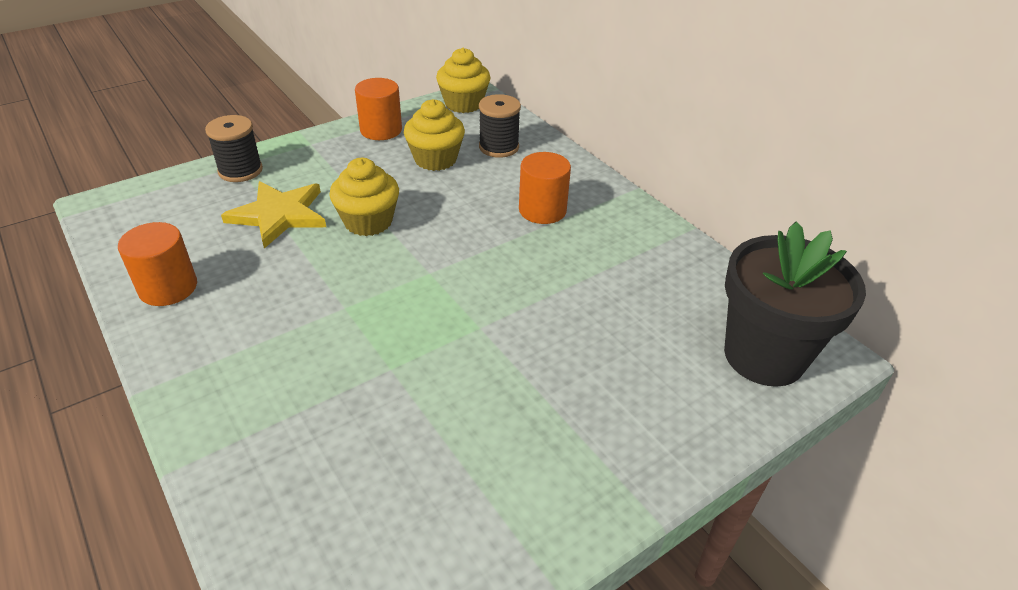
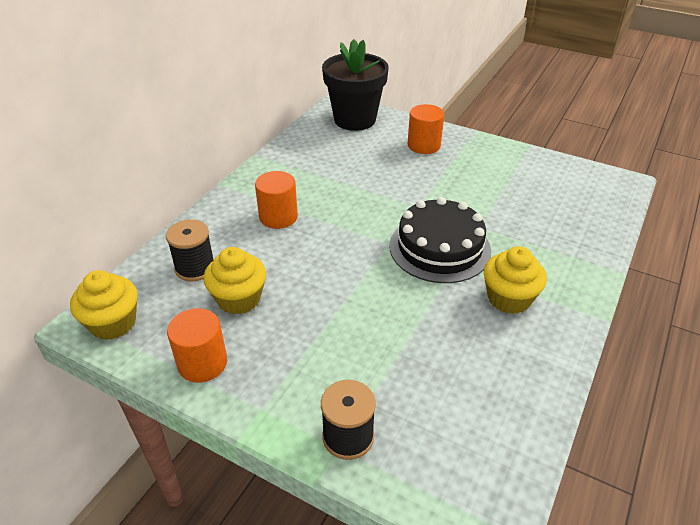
camera: 115 degrees left, 0 degrees up
(168, 288) = (525, 370): orange cylinder -> orange cylinder (424, 145)
(279, 215) = (391, 358): yellow star -> none
(368, 222) = (358, 298): yellow cupcake -> yellow cupcake (509, 298)
(384, 310) = (439, 248): none -> black cake

